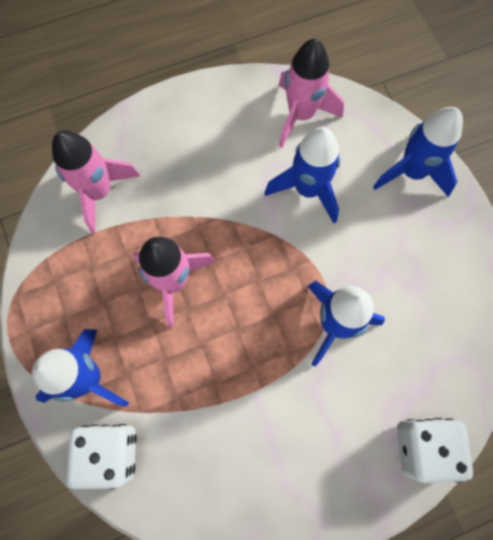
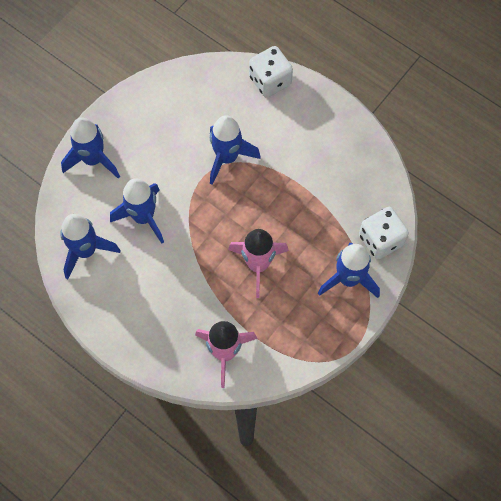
camera: 120 degrees left, 5 degrees down
(301, 115) = (86, 251): pink rocket -> blue rocket

